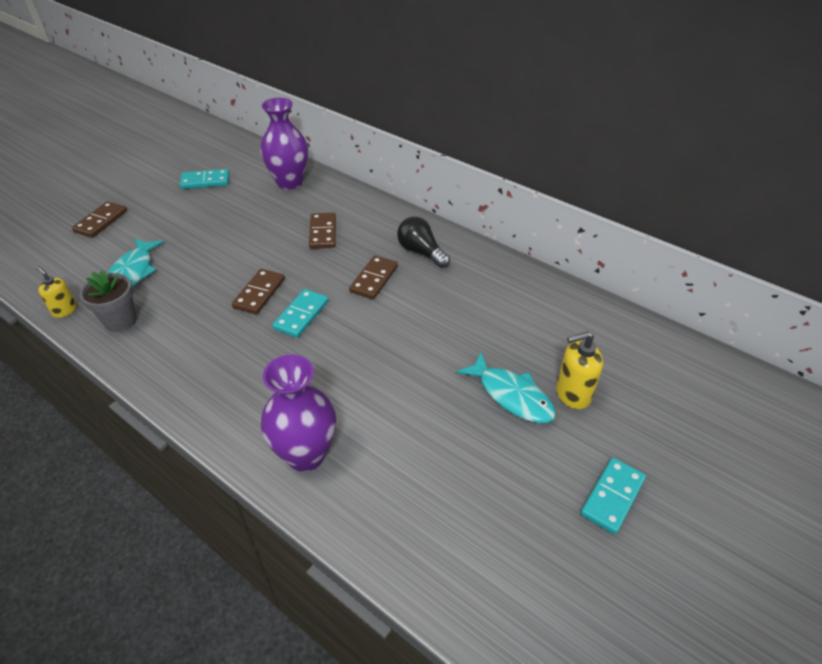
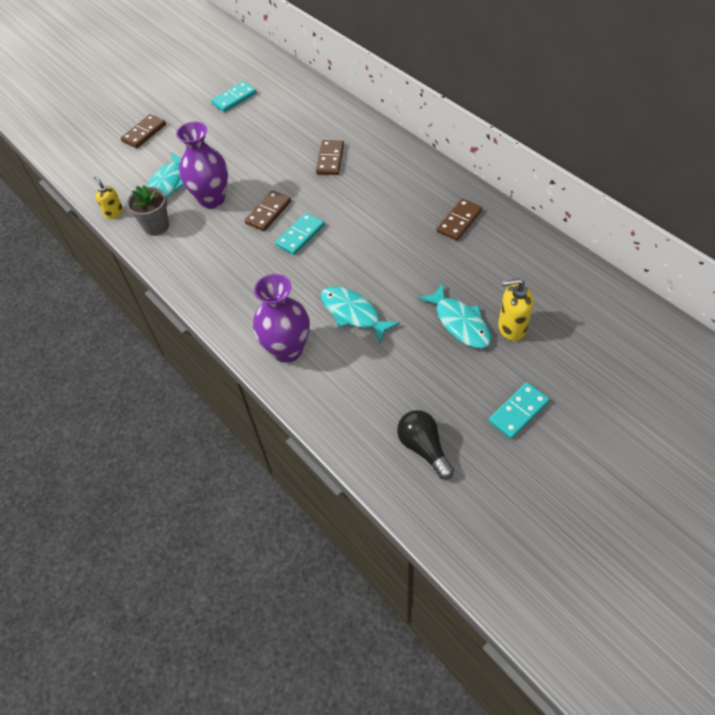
camera: 15 degrees right, 10 degrees up
(205, 181) = (234, 98): turquoise domino -> turquoise domino turned 45 degrees counterclockwise
(289, 182) = (308, 105): purple vase -> purple vase (212, 199)
(374, 279) = (367, 208): brown domino -> brown domino (459, 221)
(381, 399) = (353, 313): none -> turquoise fish
(421, 252) = (413, 186): black light bulb -> black light bulb (424, 448)

